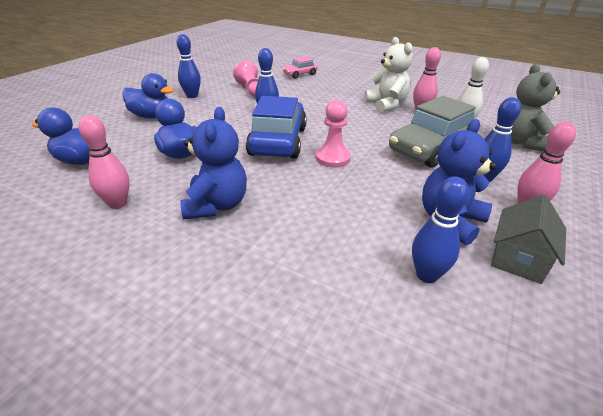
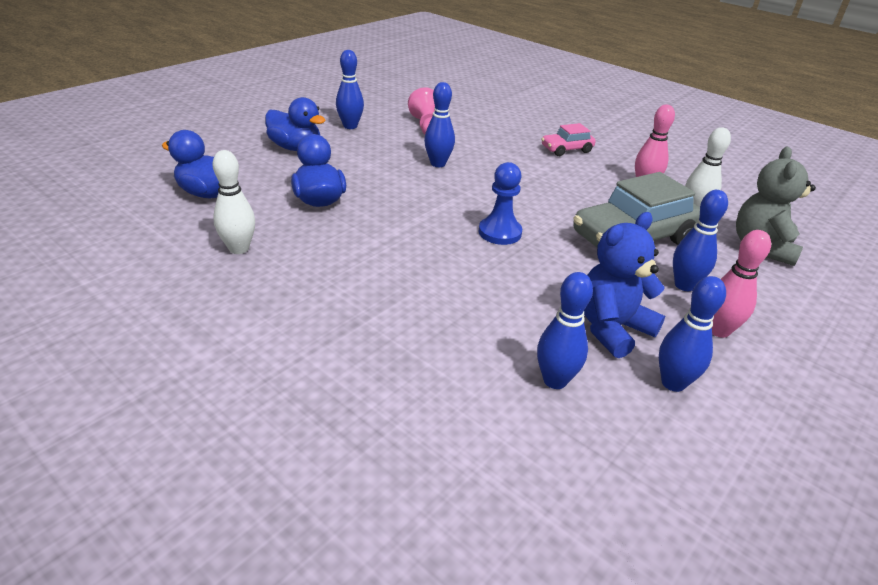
camera: 10 degrees right, 0 degrees up
(118, 204) = (239, 249): pink bowling pin -> white bowling pin
(216, 205) = (345, 267): blue teddy bear -> none
(278, 141) = (440, 201): blue car -> none
(300, 74) = (499, 111): pink car -> pink car (566, 149)
(332, 158) = (500, 232): pink pawn -> blue pawn
(386, 105) = (600, 171): white teddy bear -> none
(518, 259) = (673, 383): grey house -> blue bowling pin

